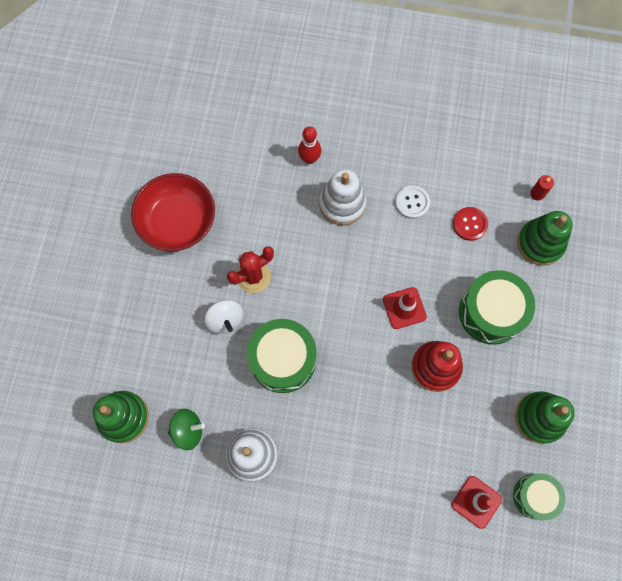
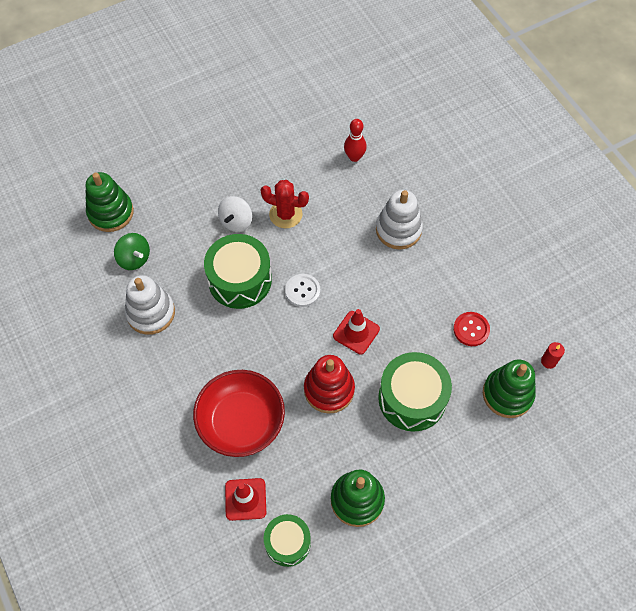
camera: 50 degrees right, 10 degrees down
(178, 221) = (282, 138): red bowl -> red bowl (241, 421)
(309, 159) = (412, 182): red bowling pin -> red bowling pin (354, 157)
(412, 202) = (447, 276): white button -> white button (302, 291)

